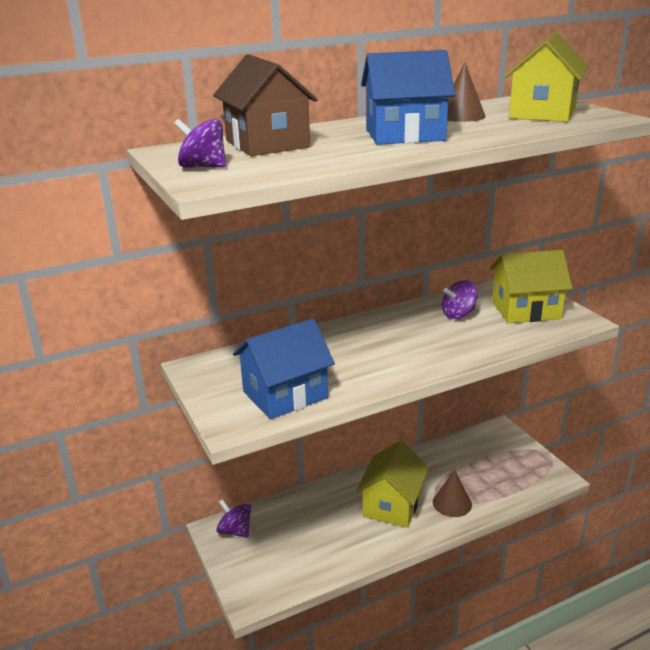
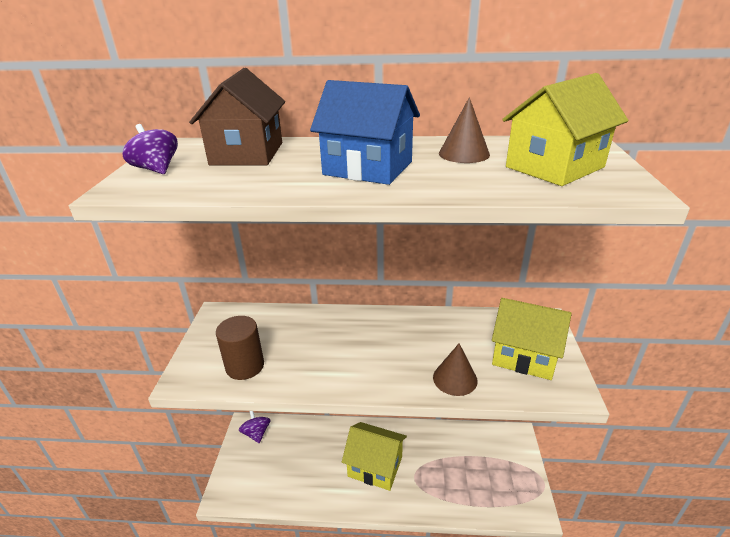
camera: 30 degrees right, 5 degrees up
(285, 395) = (245, 366): blue house -> brown cylinder
(392, 505) = (375, 466): yellow house -> yellow house turned 60 degrees clockwise
(452, 503) = (422, 489): brown cone -> brown cone (455, 378)
(458, 314) = (456, 337): purple spinning top -> none

